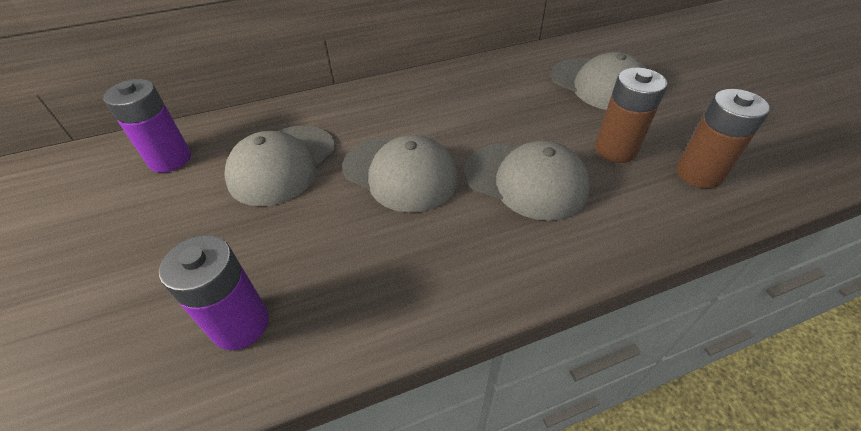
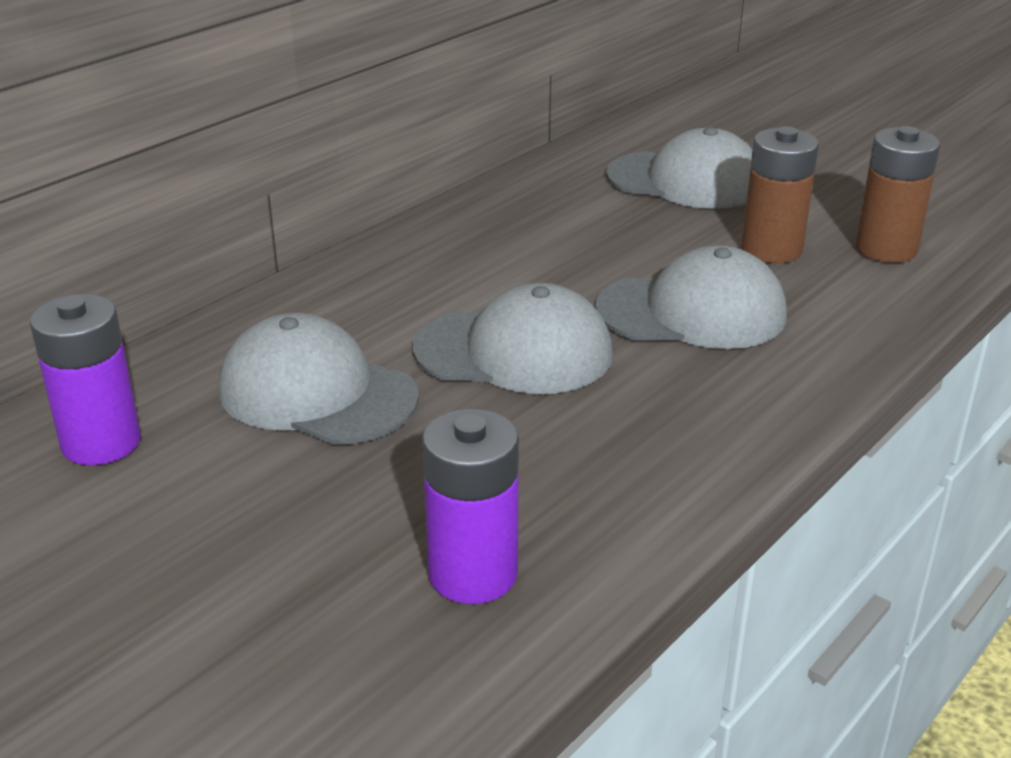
camera: 30 degrees left, 15 degrees down
(282, 164) = (317, 393): grey cap -> grey cap turned 120 degrees clockwise

